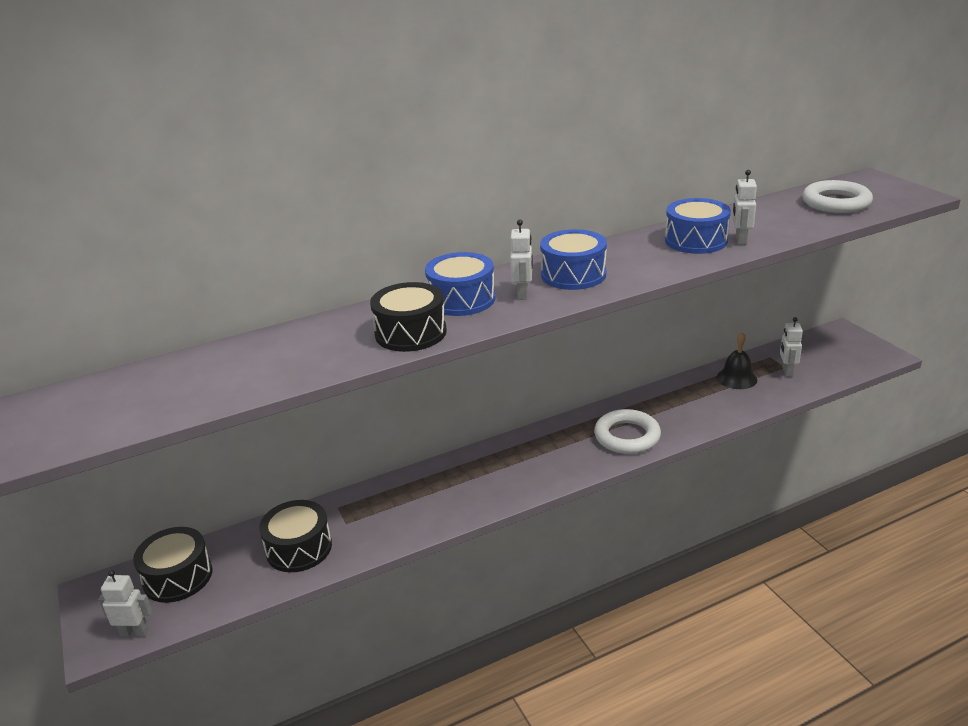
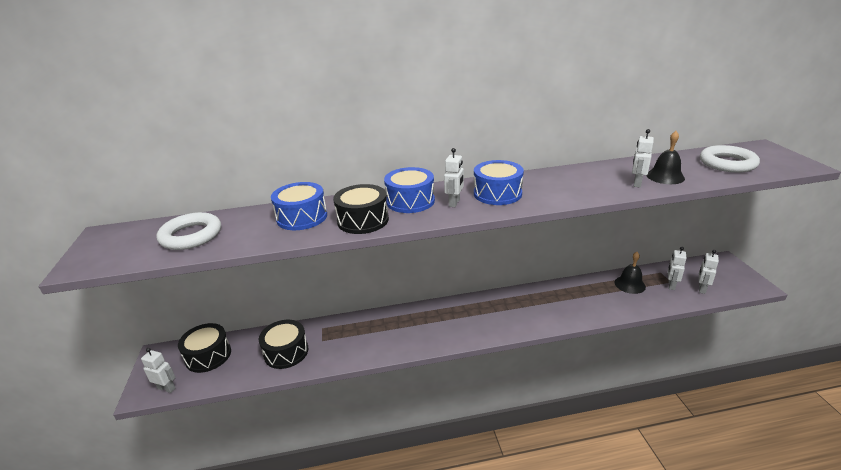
camera: 15 degrees right, 0 degrees up
(627, 436) = (533, 314): white ring -> white ring (191, 236)
(696, 240) = (601, 179): blue drum -> blue drum (302, 217)
(770, 227) = (665, 176): none -> black bell
(824, 369) = (701, 289): none -> white robot

